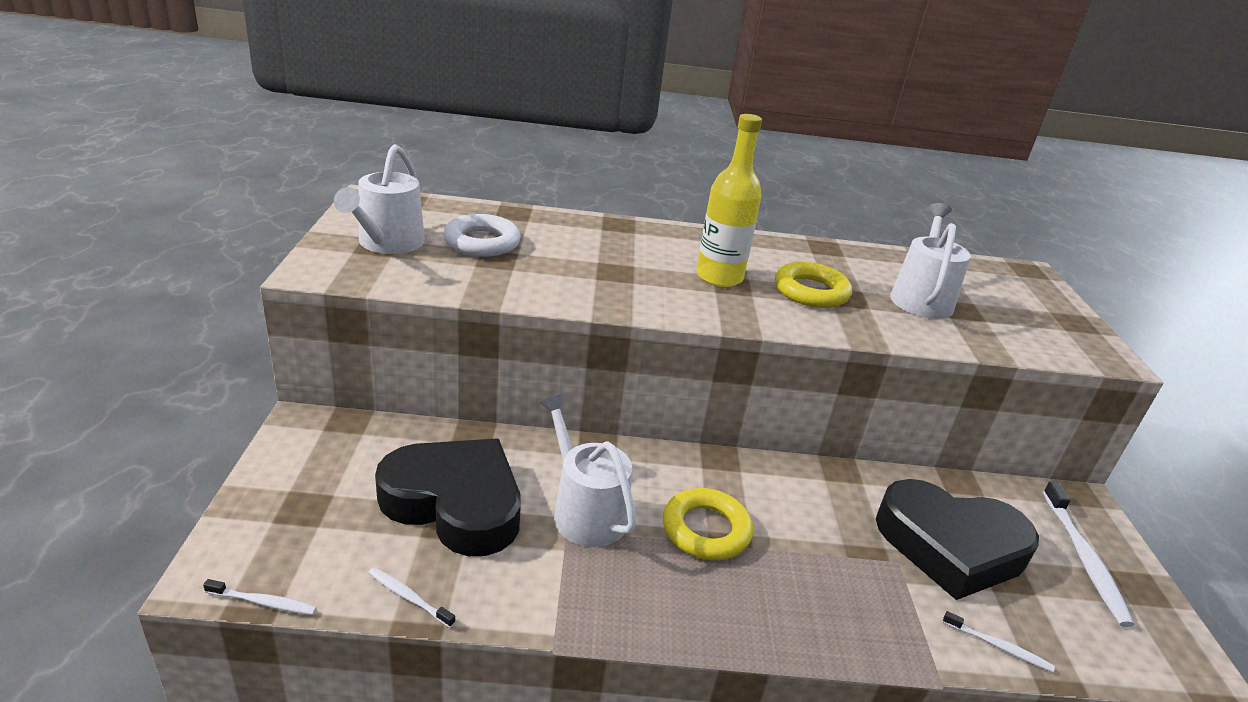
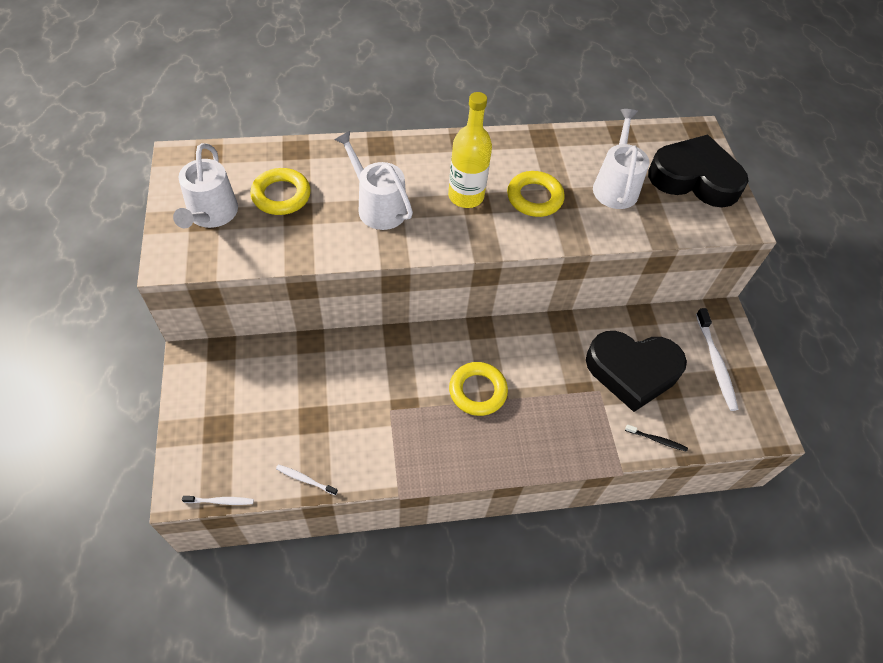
camera: 10 degrees left, 25 degrees up
(455, 503) = (314, 404): black heart -> black heart (694, 178)
(482, 242) = (281, 195): white ring -> yellow ring
(585, 511) = (398, 393): white watering can -> white watering can (378, 206)
(999, 647) = (657, 440): white toothbrush -> black toothbrush

